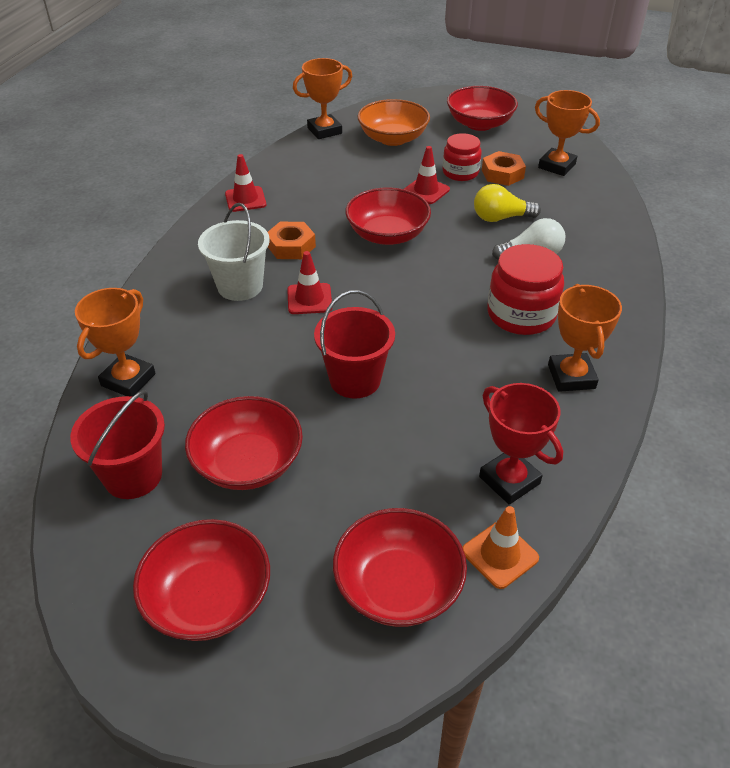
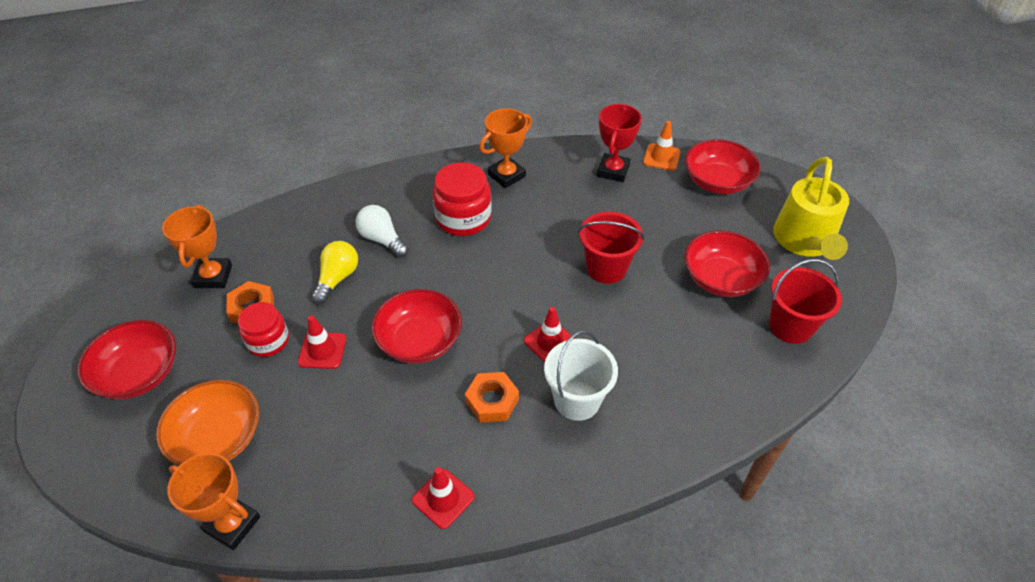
camera: 125 degrees left, 5 degrees up
(128, 380) = (736, 394): orange trophy -> none
(208, 599) = (804, 241): red bowl -> yellow watering can
(500, 218) = (337, 278): yellow light bulb -> yellow light bulb turned 120 degrees counterclockwise

